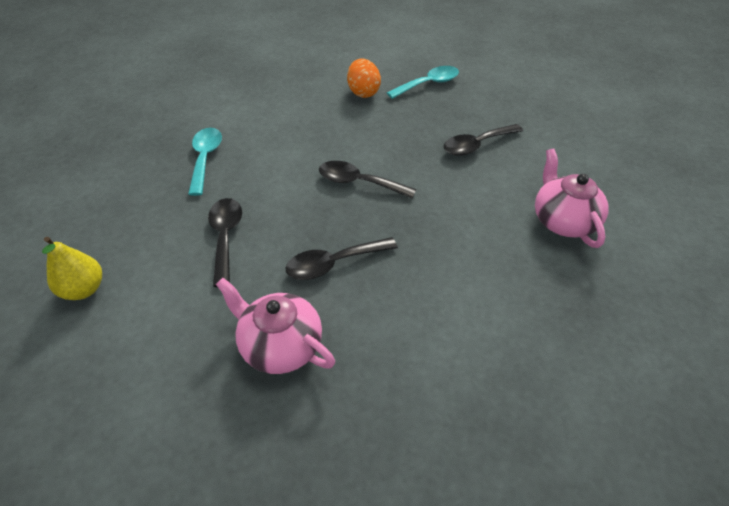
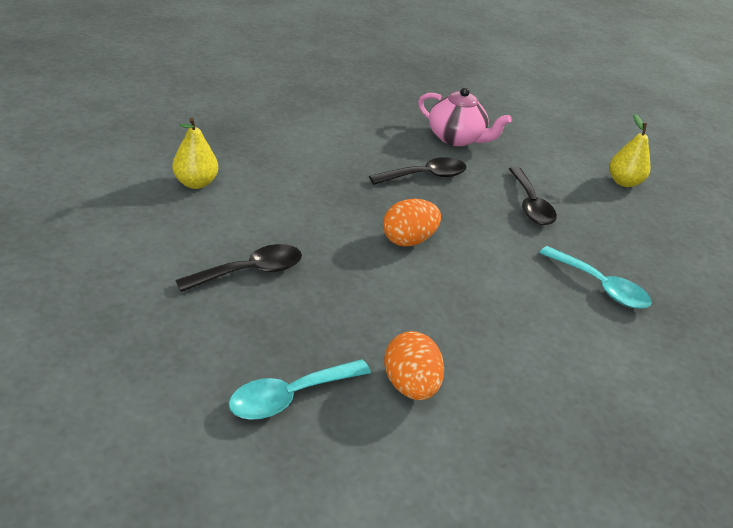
camera: 175 degrees right, 10 degrees down
(205, 158) = (600, 286): turquoise spoon -> turquoise spoon turned 45 degrees counterclockwise
(358, 182) = (408, 240): black spoon -> orange egg
(562, 221) = (196, 183): pink teapot -> yellow pear

